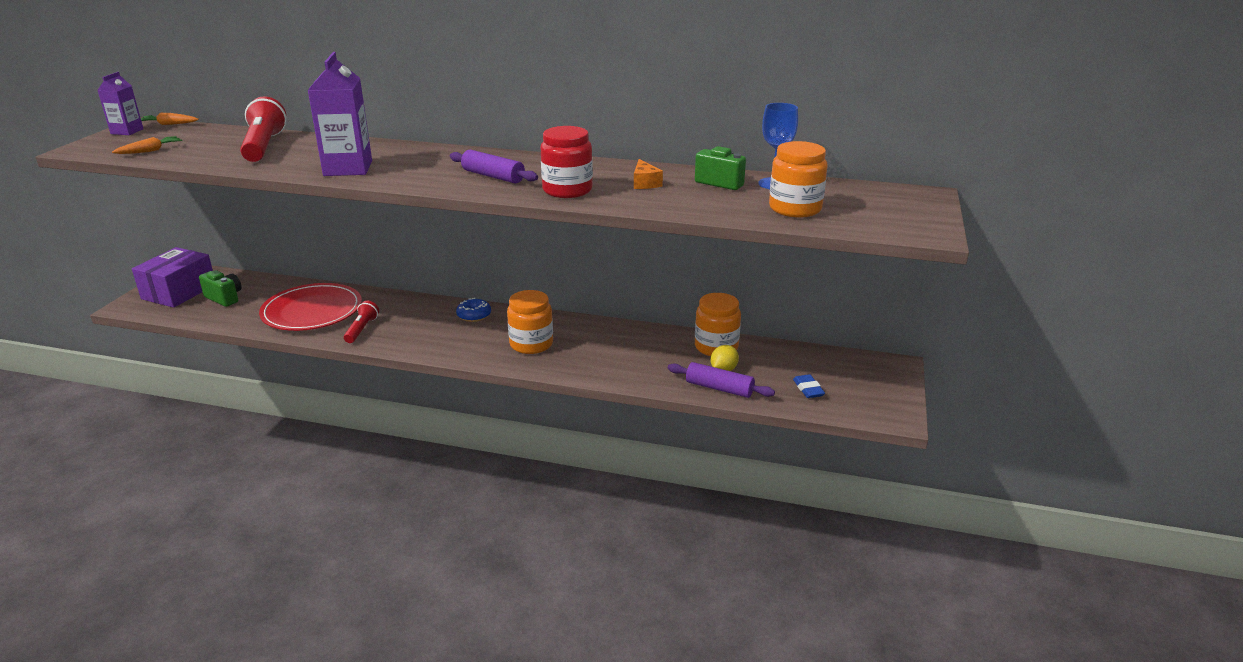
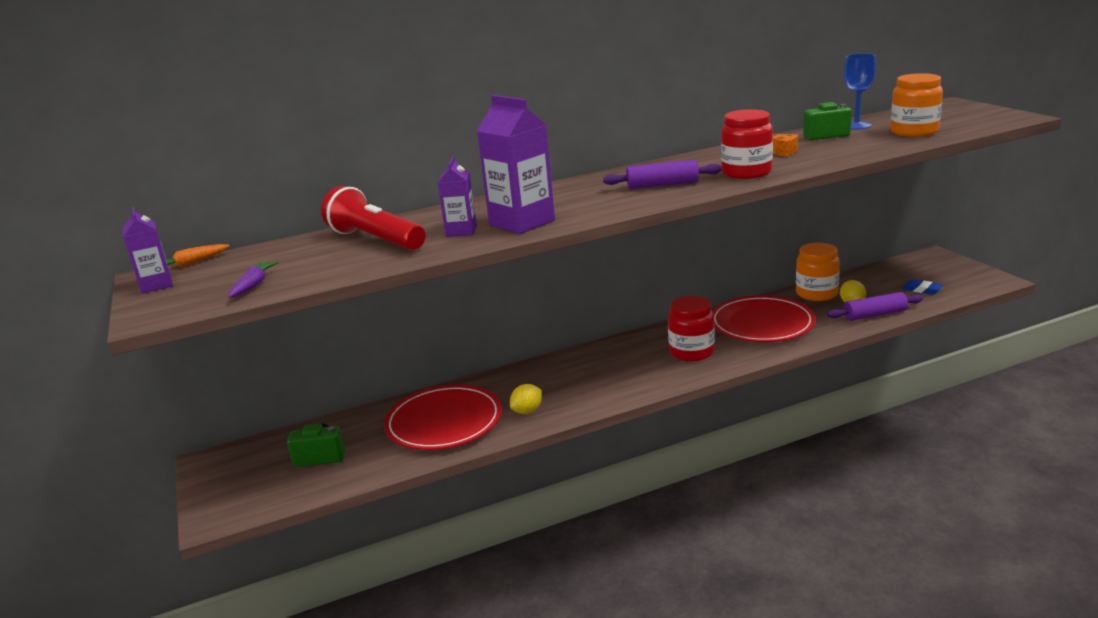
camera: 35 degrees left, 5 degrees down
(150, 151) = (254, 285): orange carrot -> purple carrot
(179, 292) = (249, 477): purple box -> none
(309, 160) = (461, 231): none -> purple carton
(362, 329) = (527, 411): red flashlight -> yellow lemon
(474, 315) = (601, 356): blue donut -> none
(531, 344) = (691, 352): orange jar -> red jar
(622, 349) = (761, 323): none -> red plate

